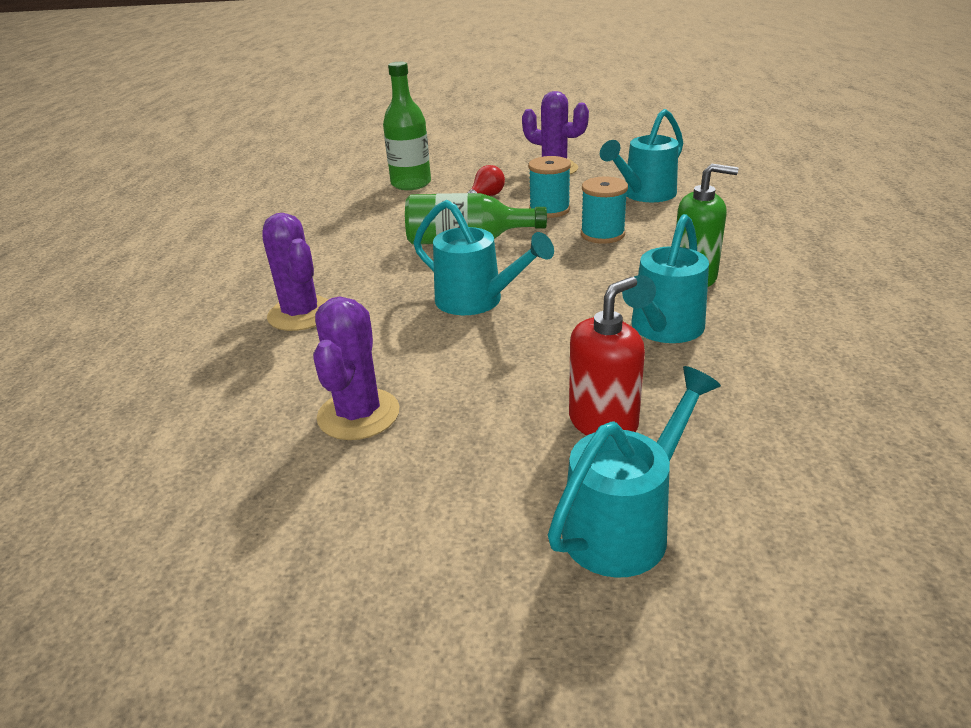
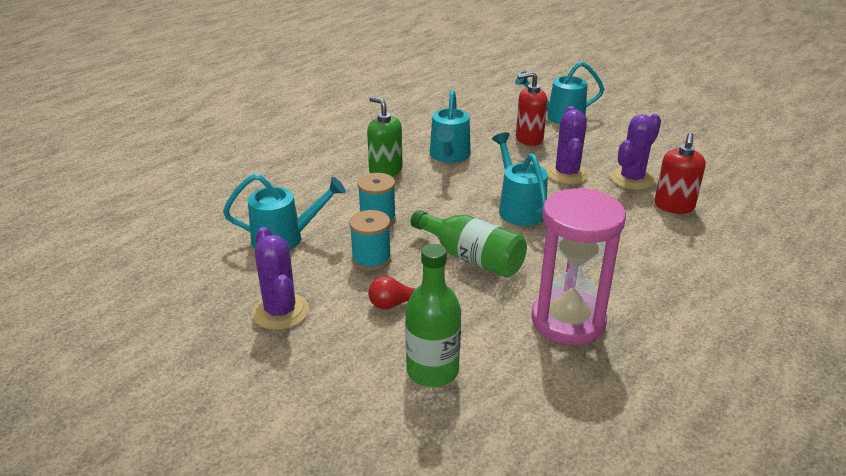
camera: 145 degrees left, 0 degrees up
(270, 391) = (674, 206): none -> red soap dispenser
(301, 314) = (637, 248): purple cactus -> purple cactus (567, 174)
(336, 235) = (568, 321): none -> pink hourglass
(663, 330) = (449, 156): turquoise watering can -> turquoise watering can turned 120 degrees clockwise

